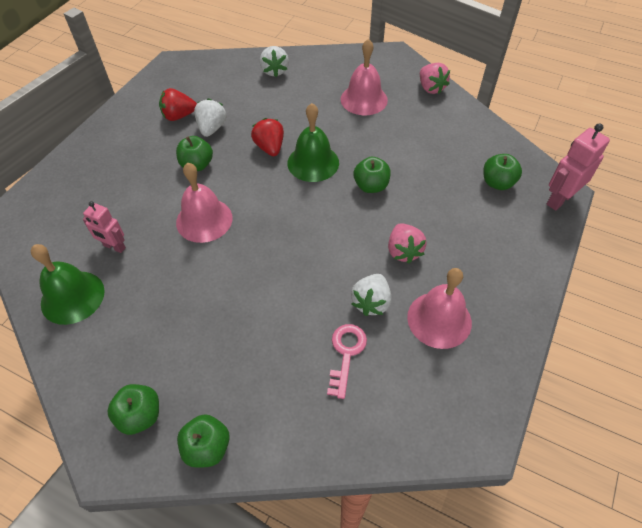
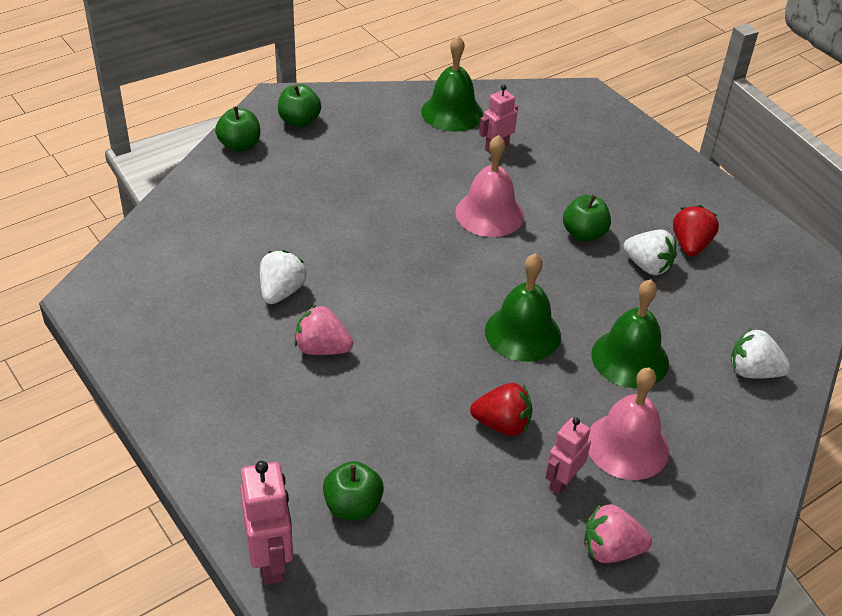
camera: 115 degrees right, 10 degrees down
(270, 148) = (577, 304): red strawberry -> red strawberry (502, 424)
(299, 115) = (630, 358): none -> green bell
(346, 354) = (244, 250): pink key -> none
(371, 186) = (443, 369): green apple -> none
(371, 302) = (281, 292): white strawberry -> white strawberry turned 60 degrees clockwise
(407, 114) = (562, 481): none -> pink robot
(439, 319) = (216, 332): pink bell -> none

